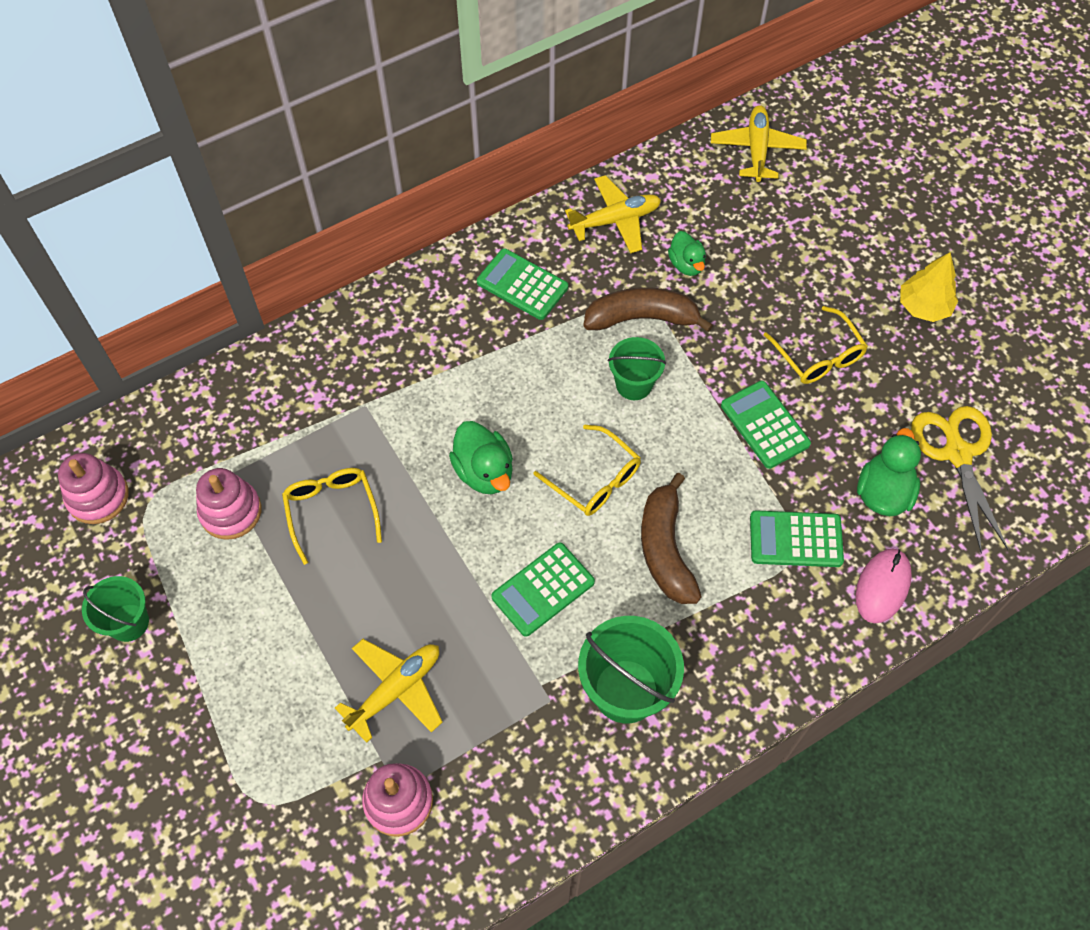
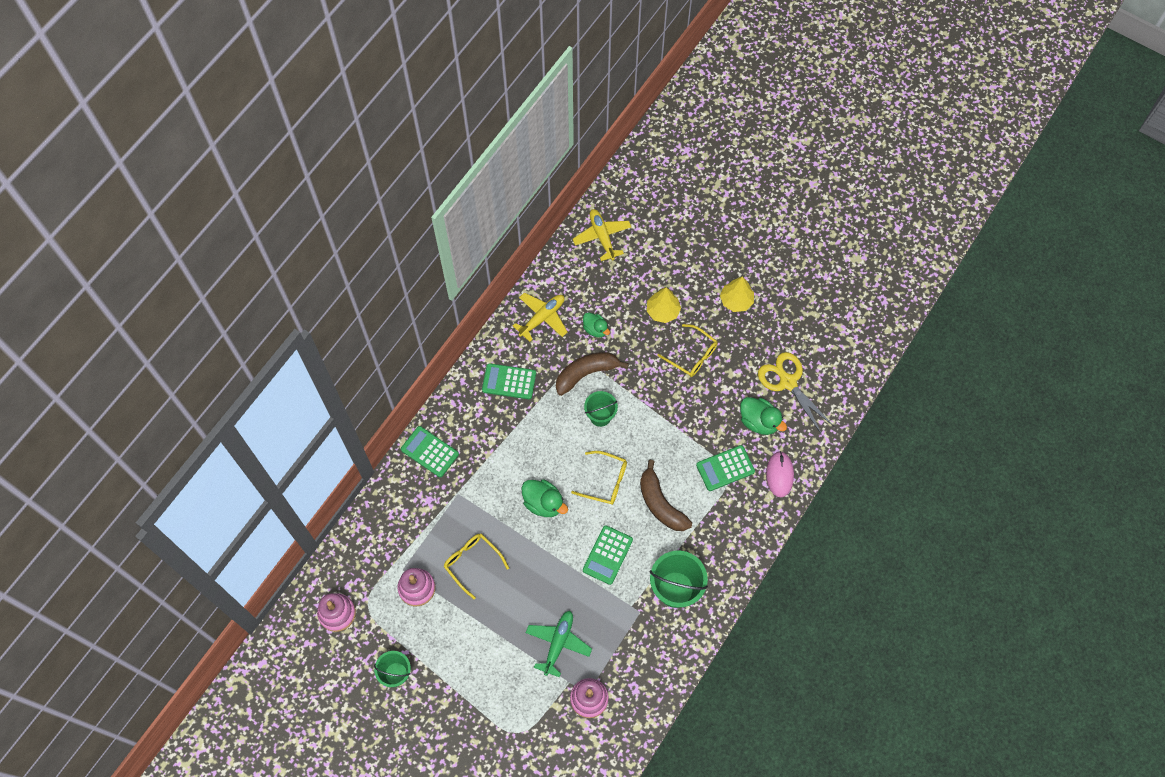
camera: 25 degrees left, 5 degrees up
(396, 690) = (558, 643): yellow plane -> green plane
(765, 425) = (681, 409): green calculator -> green calculator (430, 452)
(801, 278) = (663, 311): none -> yellow tree
(883, 492) = (759, 421): green duck -> green duck turned 135 degrees clockwise

